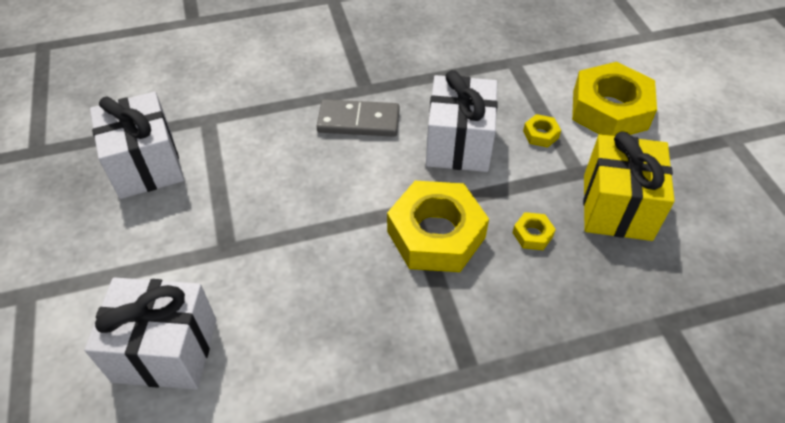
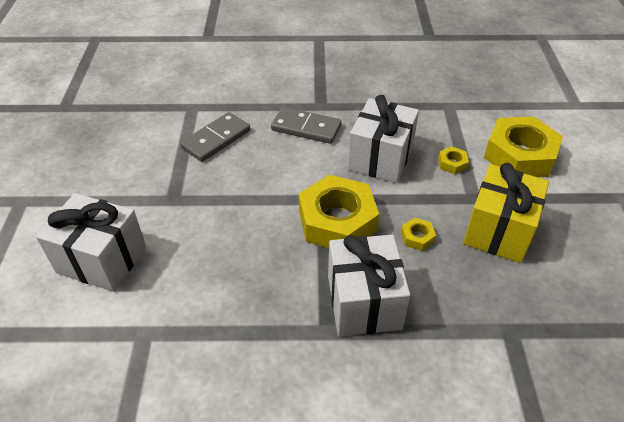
camera: 15 degrees right, 5 degrees down
(146, 165) = (137, 130): white gift -> white gift (364, 302)
(253, 157) = (216, 139): none -> grey domino

